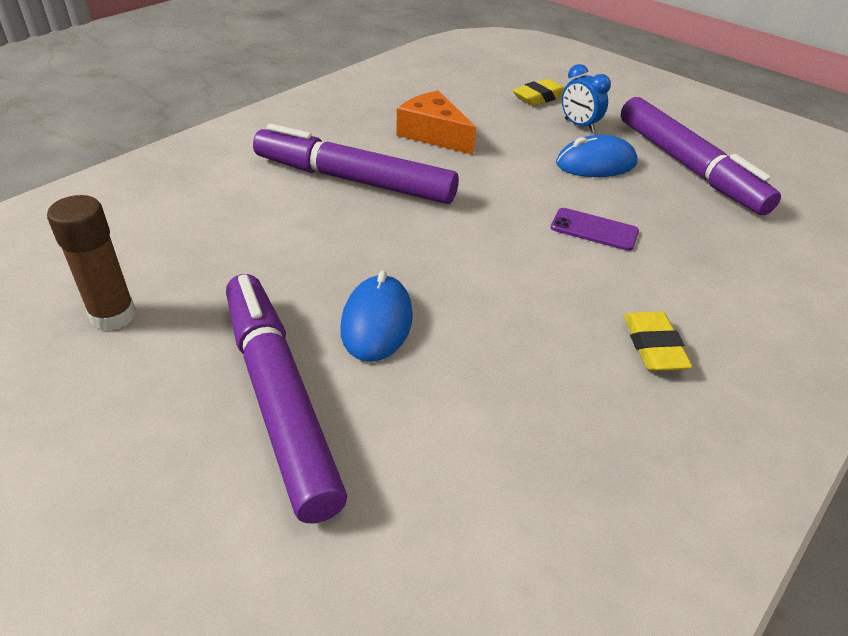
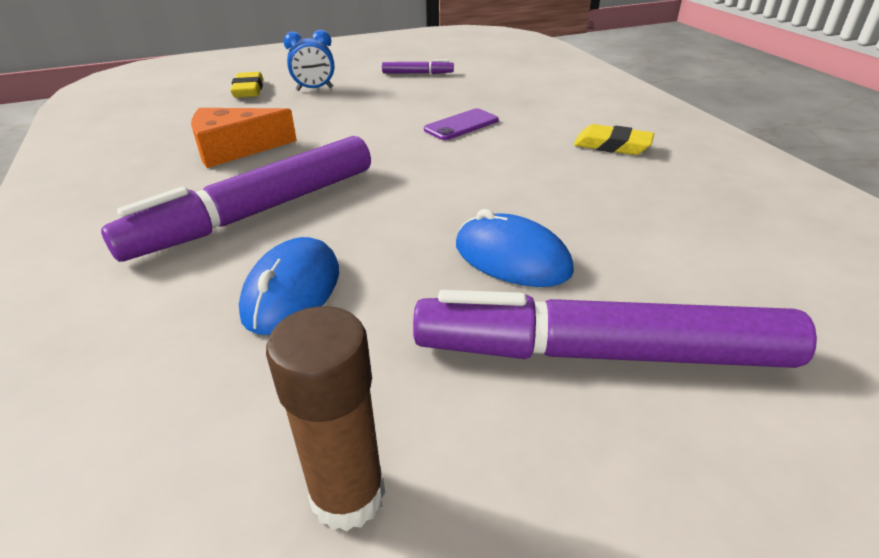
camera: 60 degrees left, 5 degrees down
(596, 164) = (376, 99): blue mouse -> blue mouse (292, 291)
(688, 167) = (417, 73): purple marker -> purple marker, size x0.43

